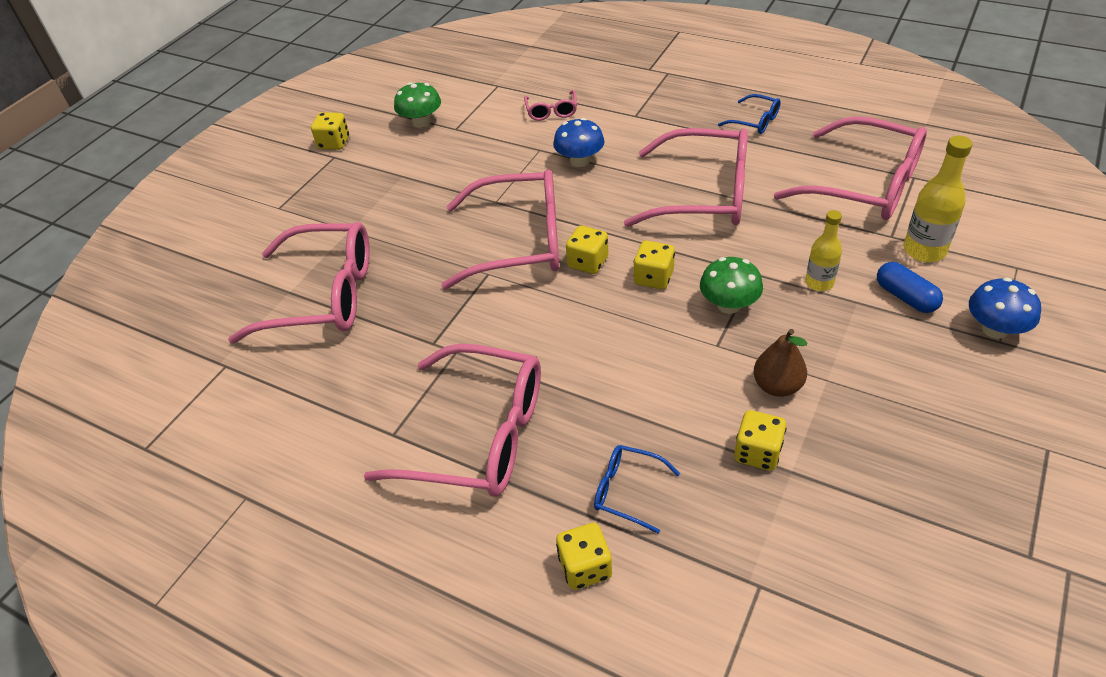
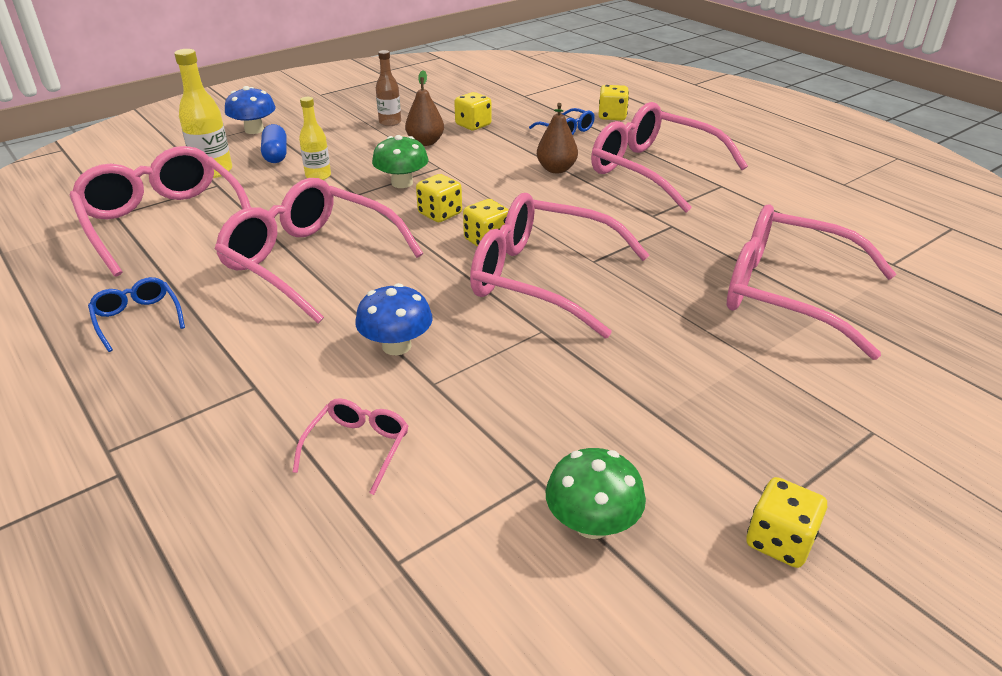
camera: 160 degrees left, 10 degrees down
(589, 392) = (556, 169): none -> brown pear
(866, 413) = (390, 122): none -> brown bottle

